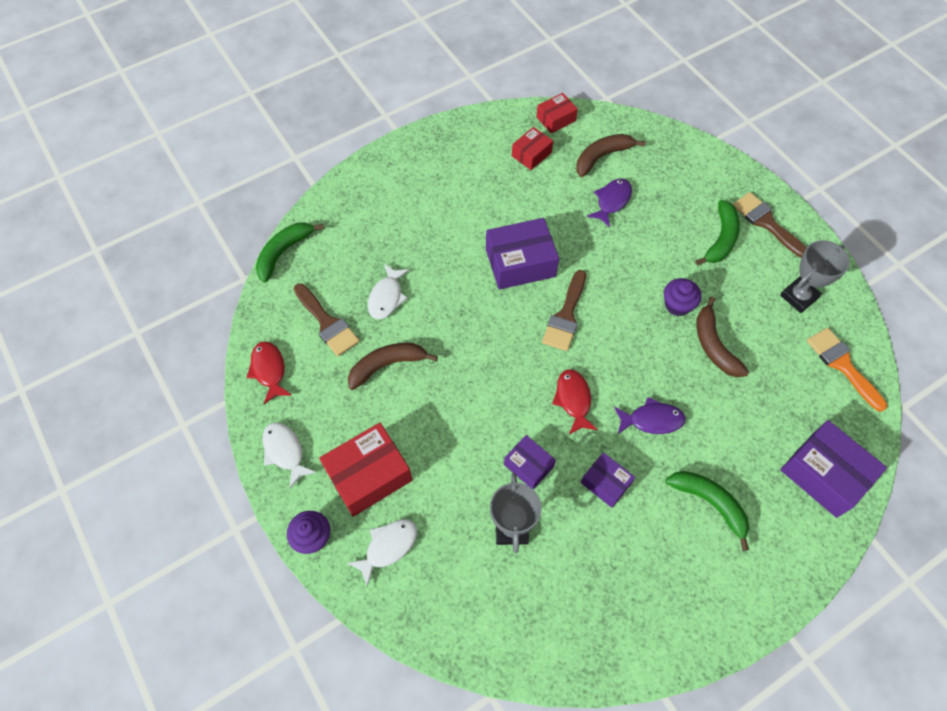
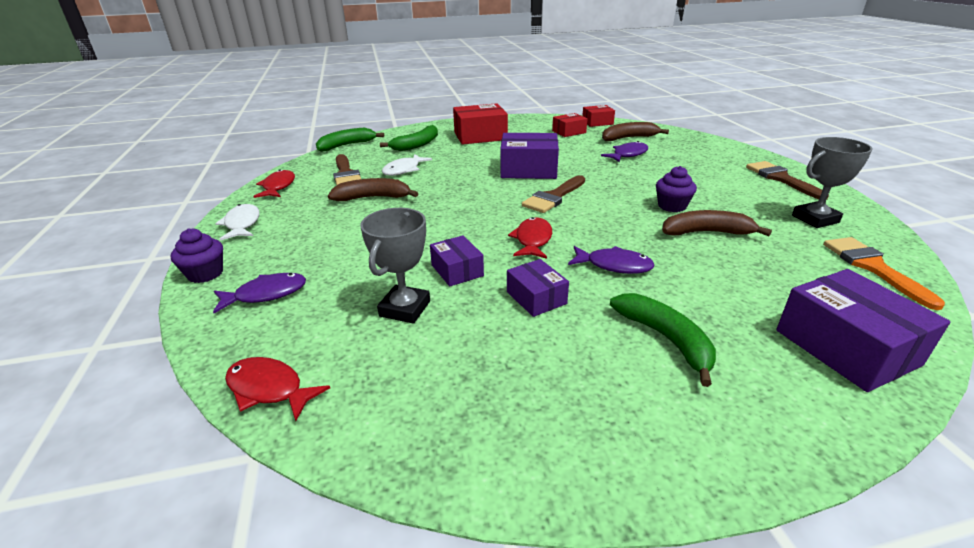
camera: 20 degrees right, 30 degrees down
(369, 475) = (297, 248): red box -> red box (480, 136)
(388, 547) = (266, 294): white fish -> purple fish
(465, 644) = (269, 389): none -> red fish
(714, 345) = (705, 232): brown banana -> brown banana turned 90 degrees clockwise
(721, 239) = (730, 181): green banana -> green banana (417, 145)

